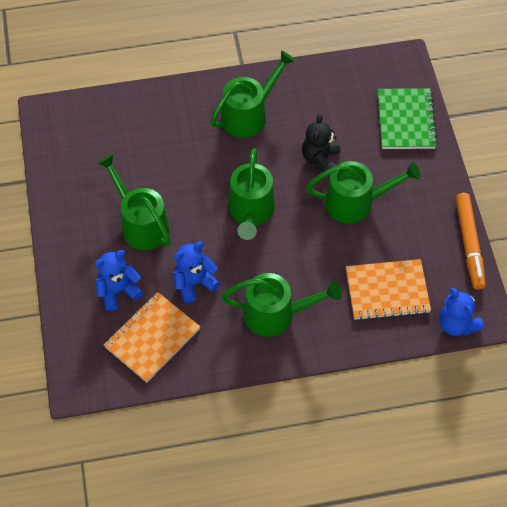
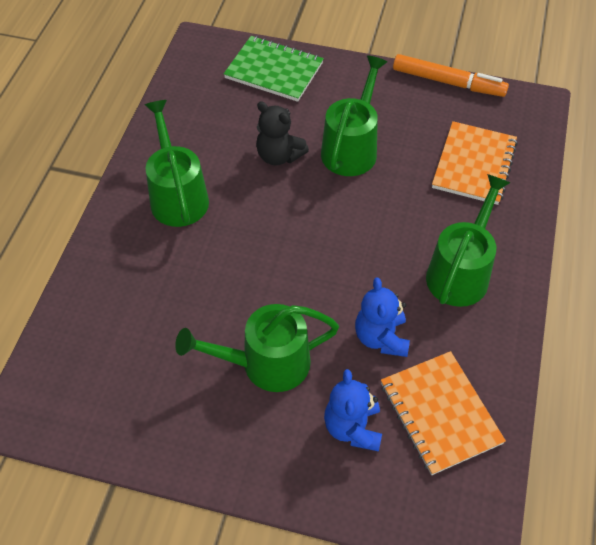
camera: 65 degrees left, 5 degrees down
(251, 212) = (312, 244): green watering can -> none
(457, 324) = (536, 127): blue teddy bear -> none

